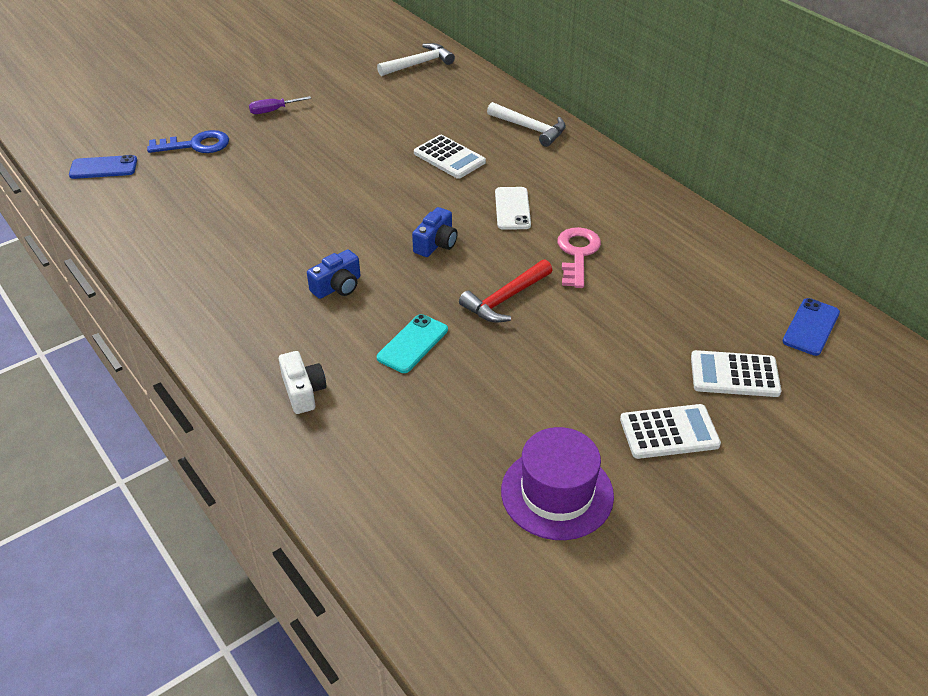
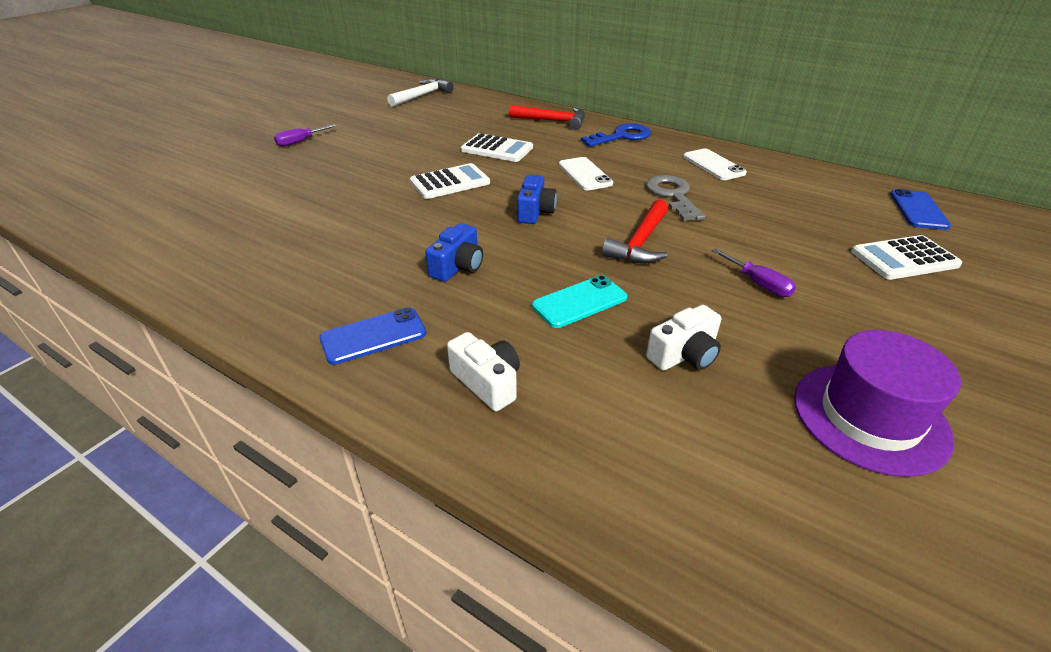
camera: 20 degrees left, 5 degrees down
(103, 168) = (120, 212): blue phone -> blue phone (373, 336)
(196, 145) = (228, 177): blue key -> blue key (622, 136)
(412, 344) = (579, 302): turquoise phone -> turquoise phone turned 45 degrees clockwise
(460, 409) = (684, 355): none -> white camera
(530, 129) = (552, 121): white hammer -> red hammer
(574, 365) = (758, 284): none -> purple screwdriver
(577, 253) = (672, 195): pink key -> grey key
(651, 224) = (713, 165): none -> white phone
(669, 432) = (907, 322): white calculator -> white calculator (450, 182)

